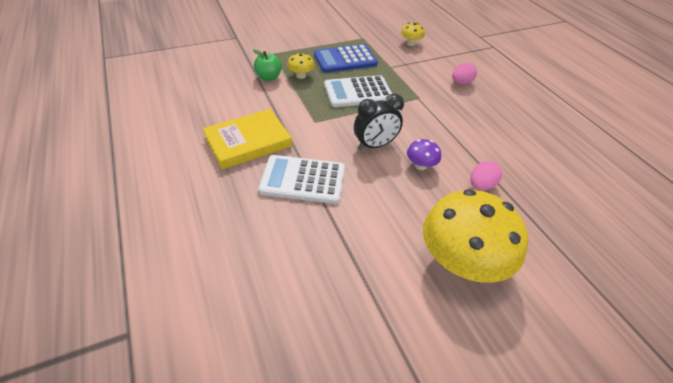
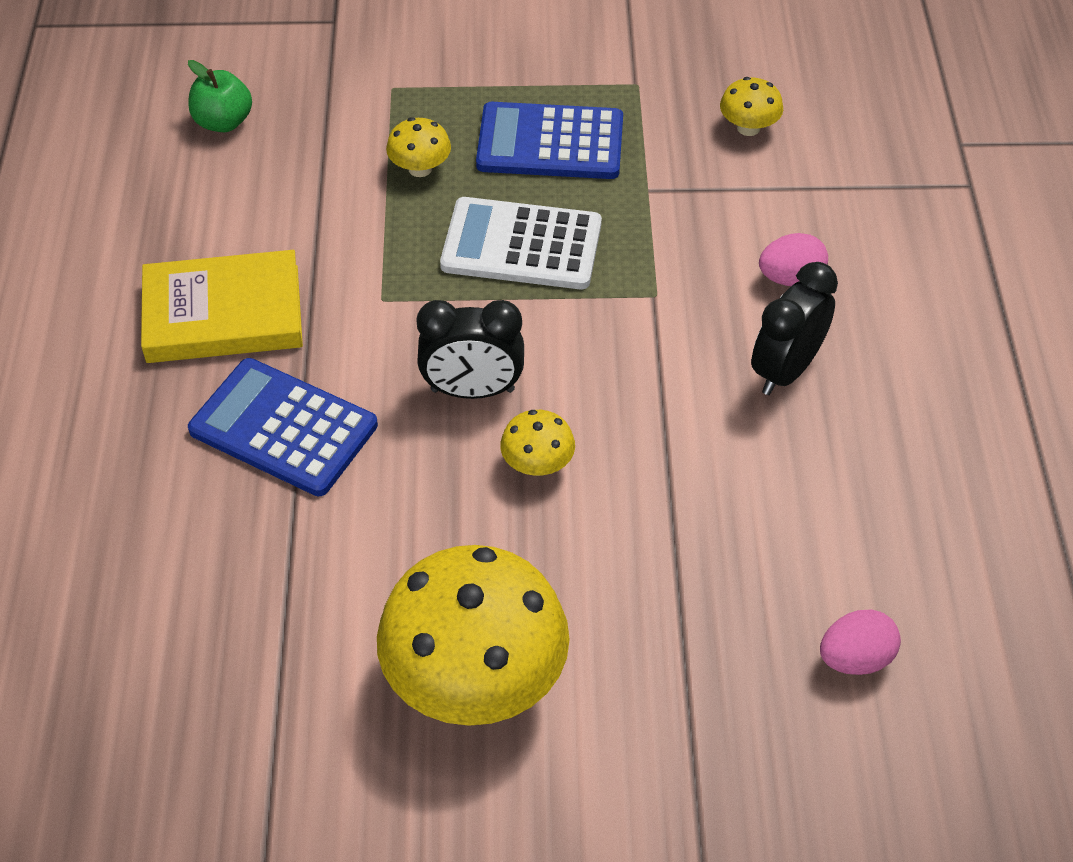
camera: 25 degrees right, 5 degrees up
(268, 77) = (347, 157): green apple -> green apple (223, 122)
(303, 180) = (283, 428): white calculator -> blue calculator
(420, 165) = (537, 464): purple mushroom -> yellow mushroom
(481, 185) = (632, 545): pink egg -> pink egg (855, 658)
(484, 111) = (786, 370): none -> black clock

